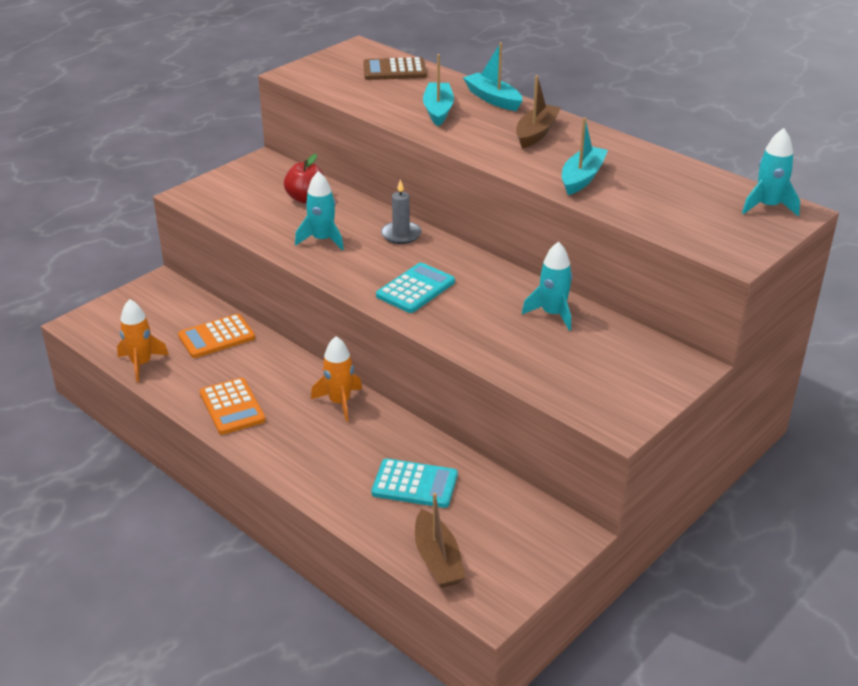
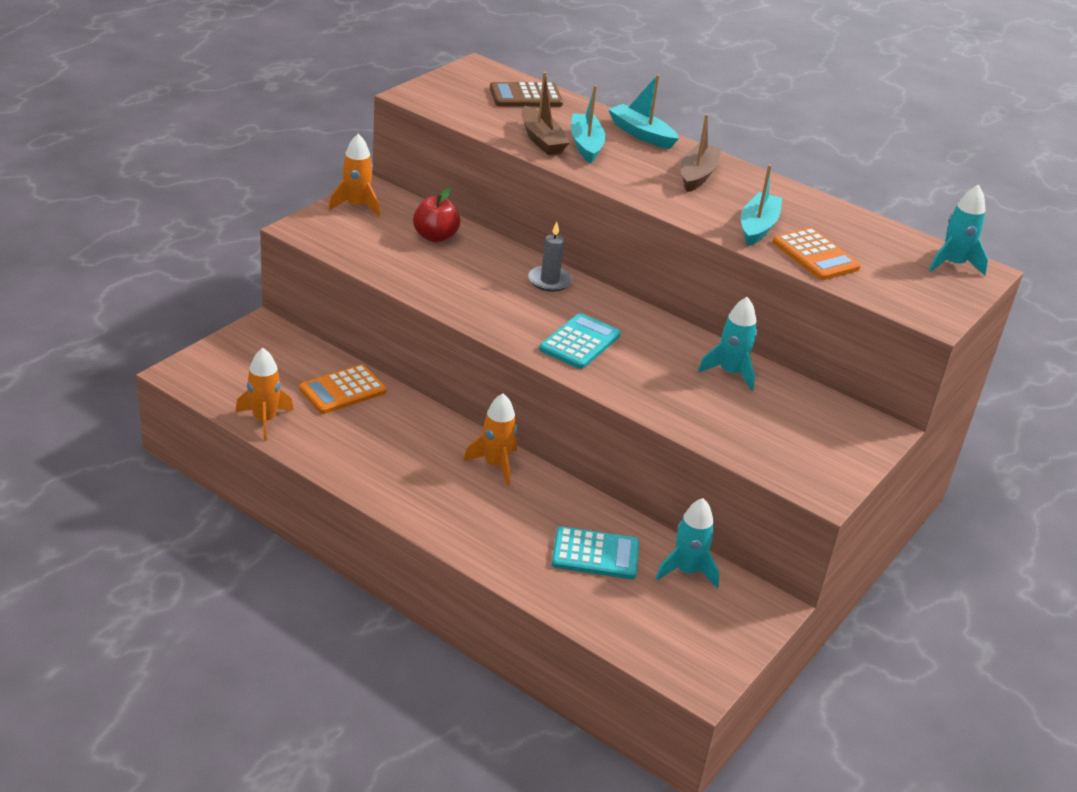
camera: 10 degrees left, 0 degrees up
(232, 407) = (378, 469): orange calculator -> orange calculator (815, 255)
(243, 173) = (356, 206): none -> orange rocket
(322, 240) = (465, 285): turquoise rocket -> turquoise rocket (687, 571)
(437, 559) = (636, 634): brown boat -> brown boat (541, 140)

